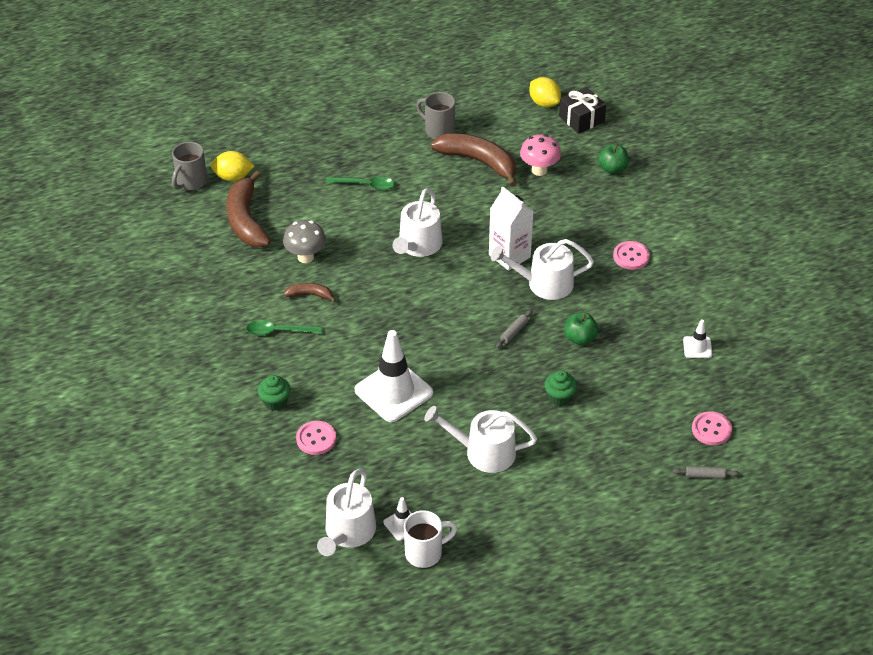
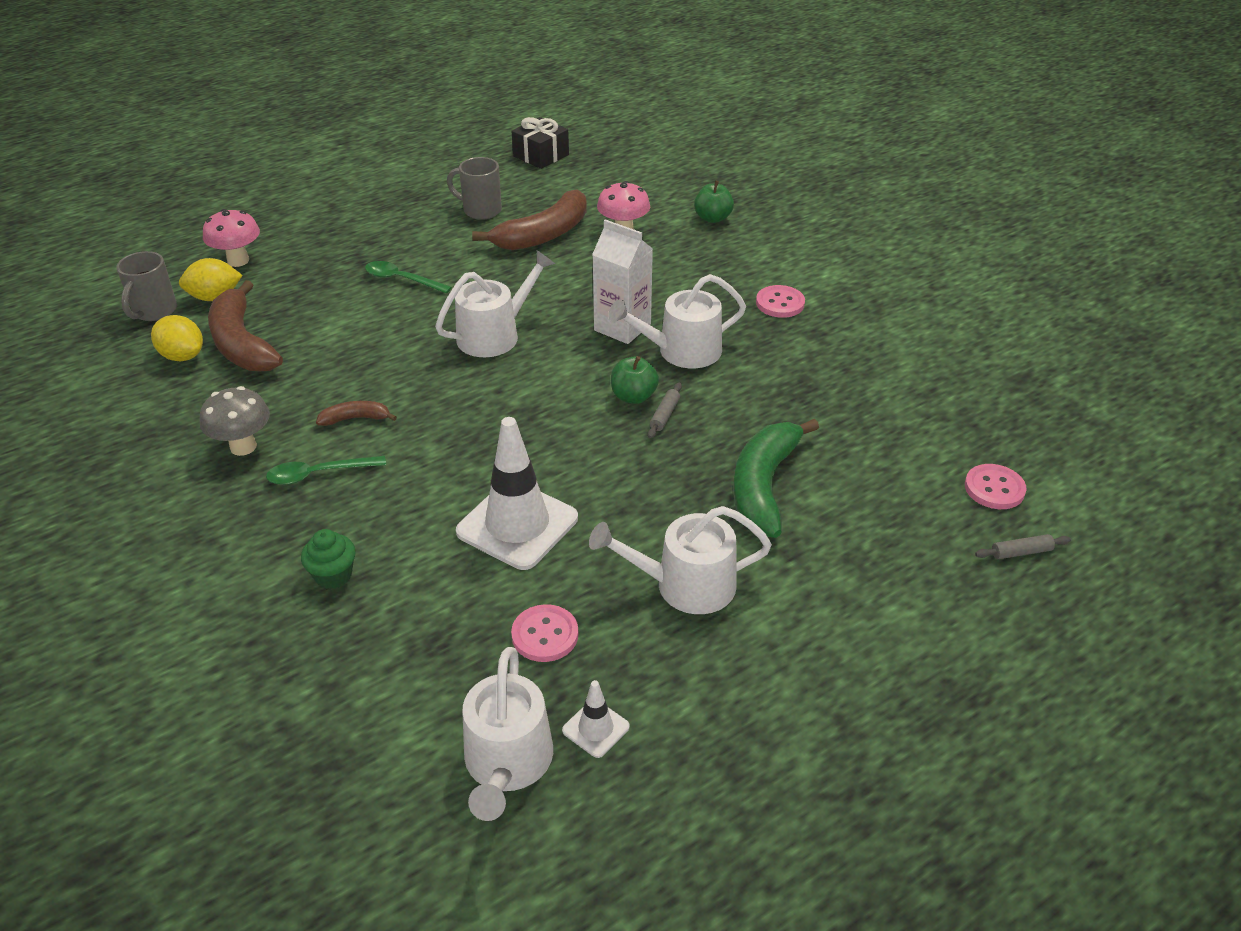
camera: 15 degrees left, 5 degrees down
(253, 147) = (238, 261): none -> pink mushroom
(305, 257) = (338, 373): grey mushroom -> grey mushroom (243, 447)
(316, 439) = (413, 619): pink button -> pink button (545, 635)
(365, 185) = (402, 279): green spoon -> green spoon turned 150 degrees counterclockwise
(418, 245) = (494, 335): white watering can -> white watering can turned 135 degrees counterclockwise
(425, 553) = (650, 769): white mug -> none
(478, 162) = (543, 234): brown banana -> brown banana turned 120 degrees clockwise
(544, 103) = (602, 168): yellow lemon -> yellow lemon (182, 356)
(559, 397) = (764, 487): green cupcake -> green banana
(580, 338) = (758, 407): green apple -> green apple (633, 396)
(581, 119) = (653, 176): black gift -> black gift (541, 155)
(697, 347) = (918, 390): white traffic cone -> none

